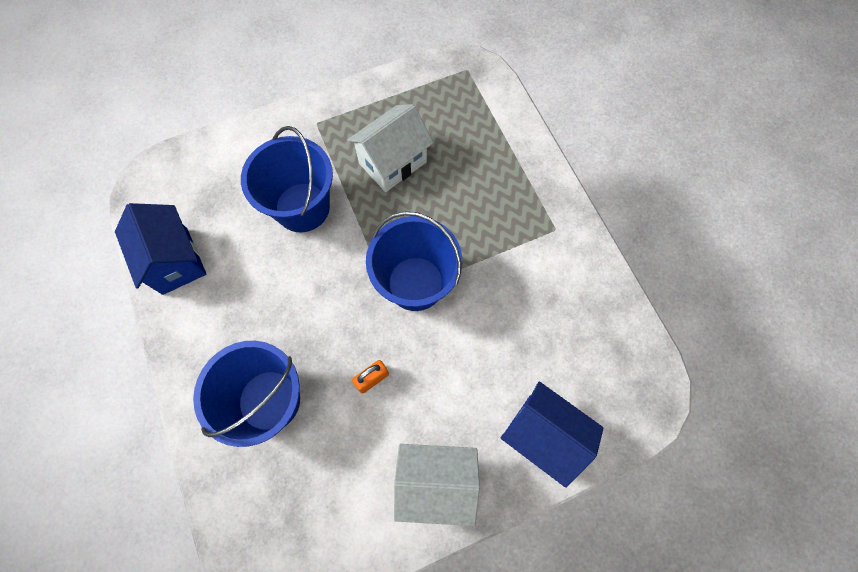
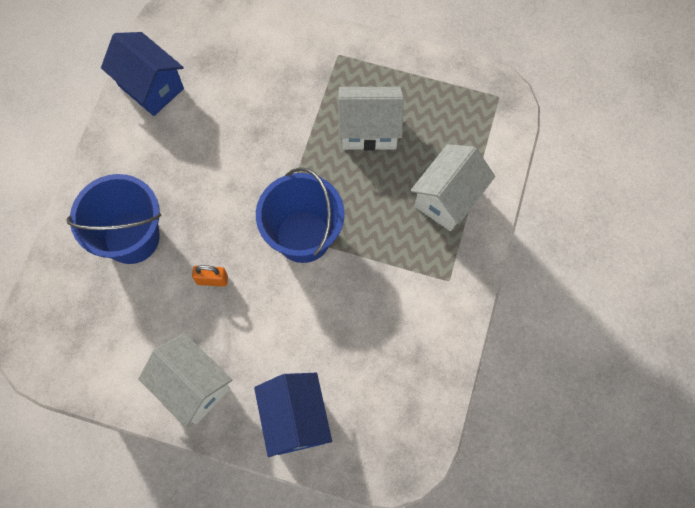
camera: 40 degrees right, 0 degrees up
(175, 261) = (151, 87): blue house -> blue house turned 60 degrees counterclockwise
(302, 207) = (271, 114): blue bucket -> none
(499, 169) = (448, 198): none -> white house

